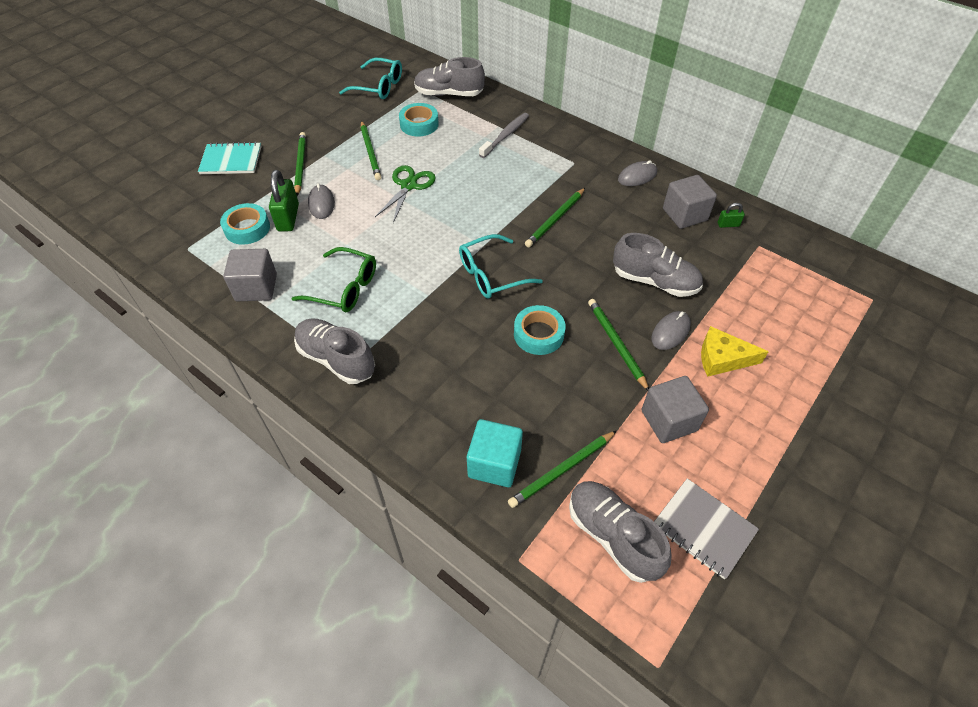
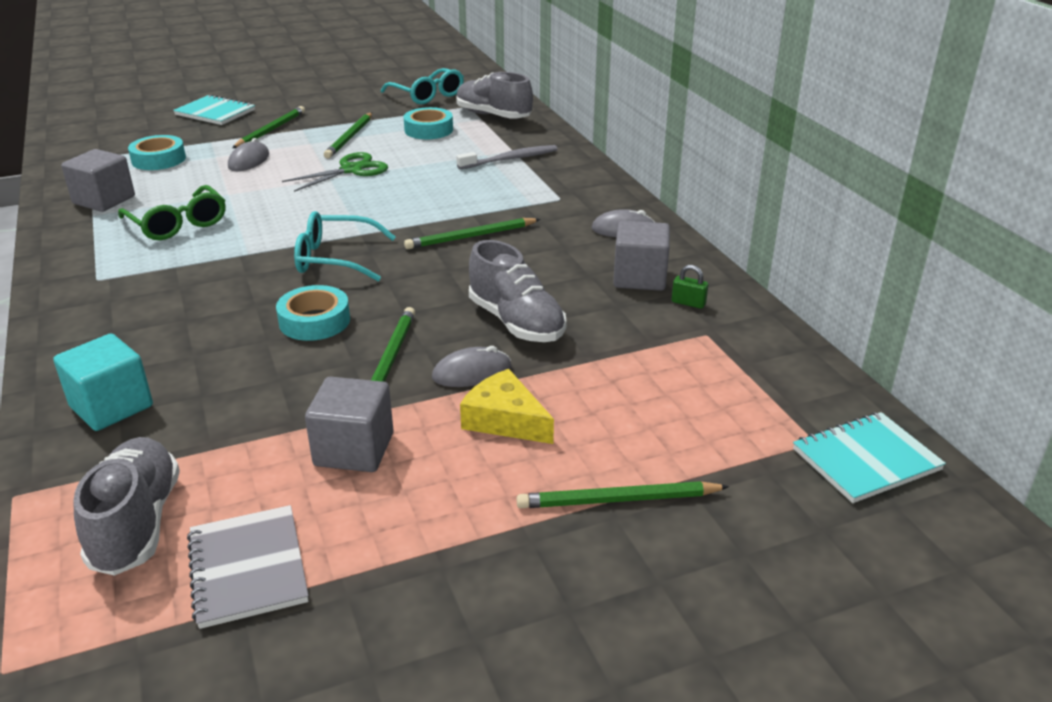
camera: 30 degrees right, 20 degrees down
(288, 218) = (204, 162): green padlock -> none
(336, 359) = (92, 271): grey shoe -> none
(562, 470) = (170, 442): green pencil -> green pencil (618, 500)
(903, 300) = (866, 460): none -> turquoise notebook

